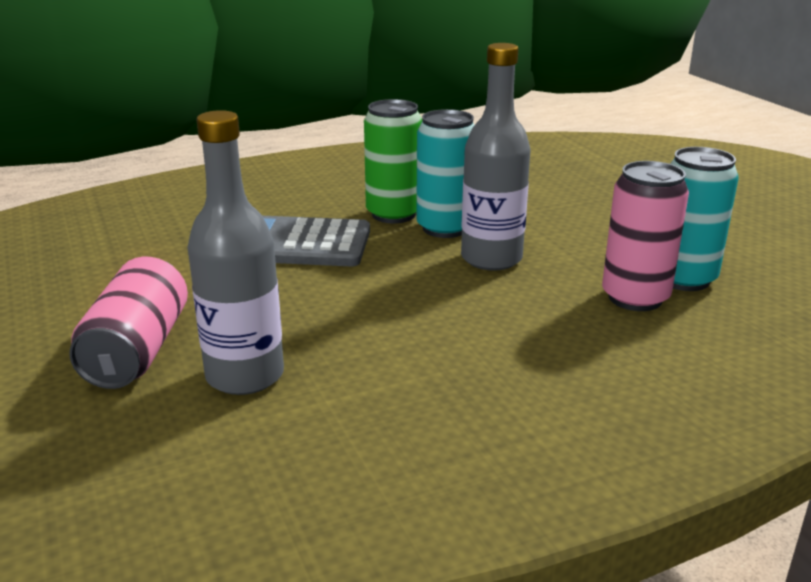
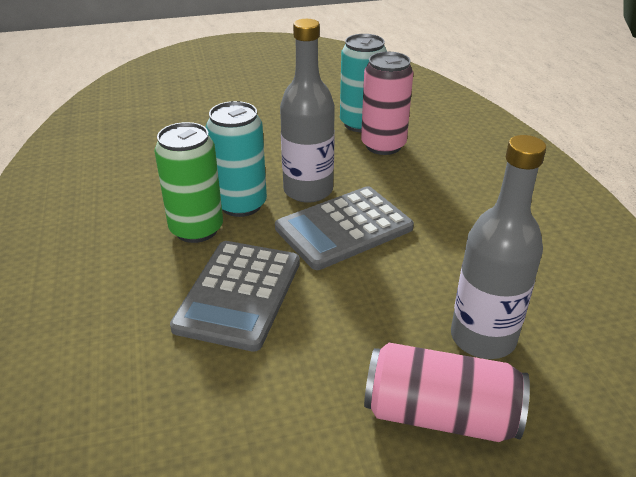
camera: 80 degrees left, 10 degrees up
(424, 284) = (344, 228): none -> grey calculator

